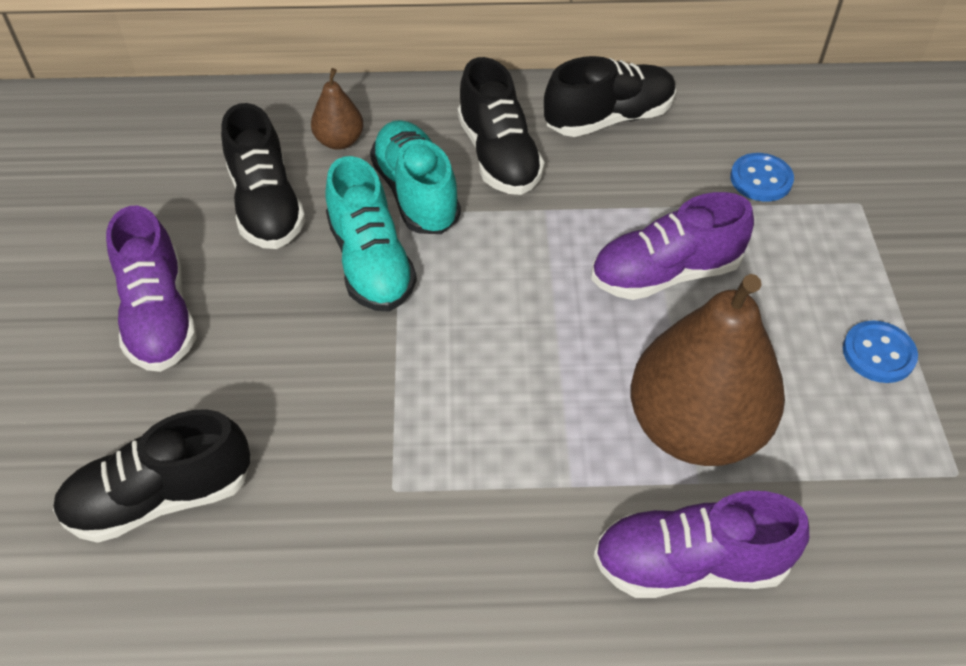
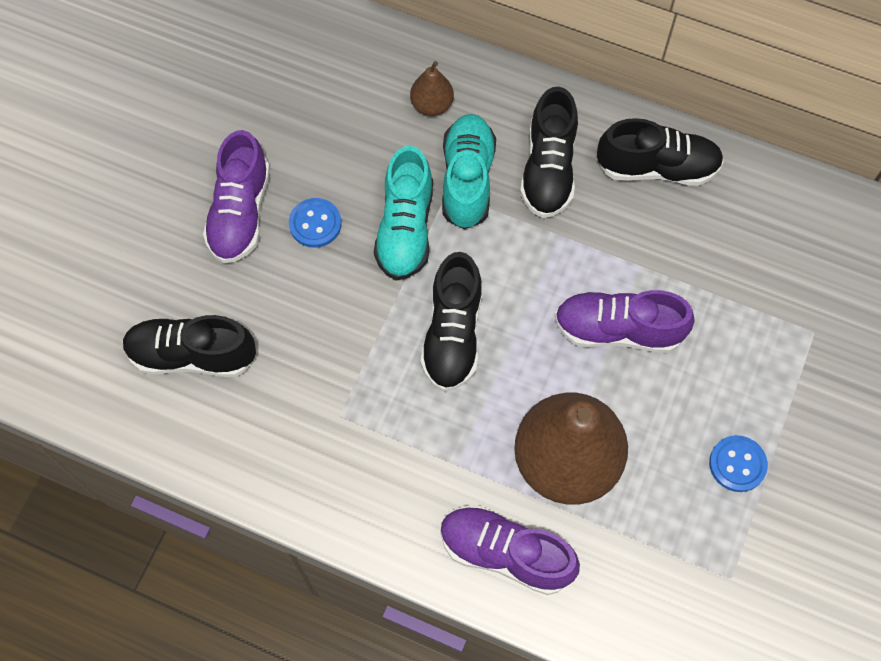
camera: 25 degrees right, 15 degrees up
(266, 205) = (351, 145): black shoe -> black shoe (452, 334)
(761, 179) = (746, 277): blue button -> blue button (315, 224)

